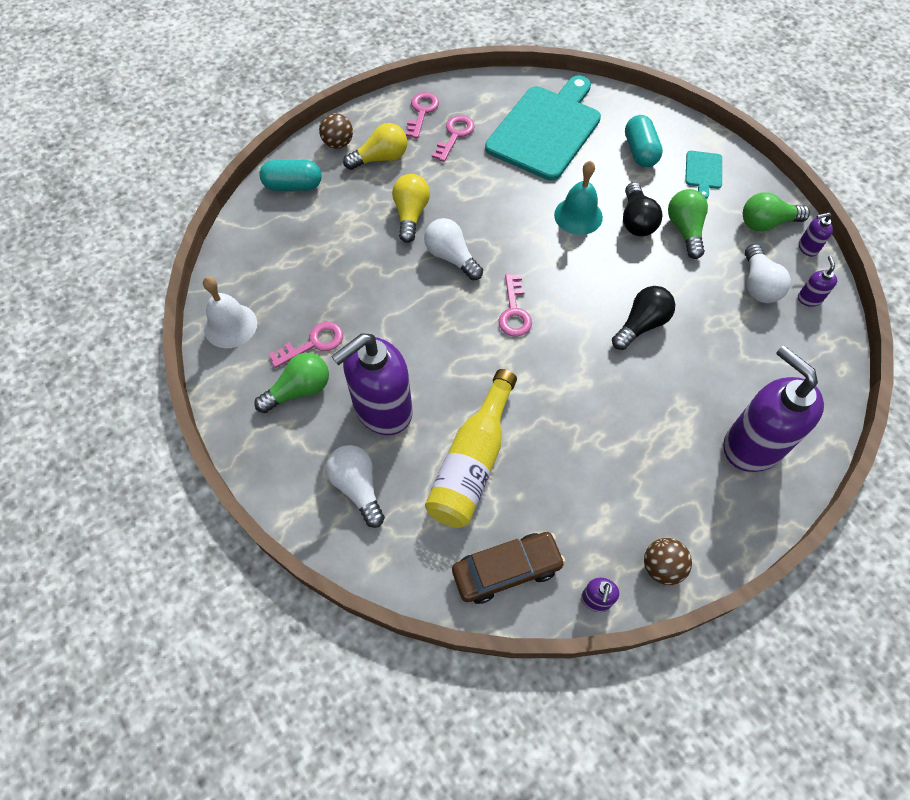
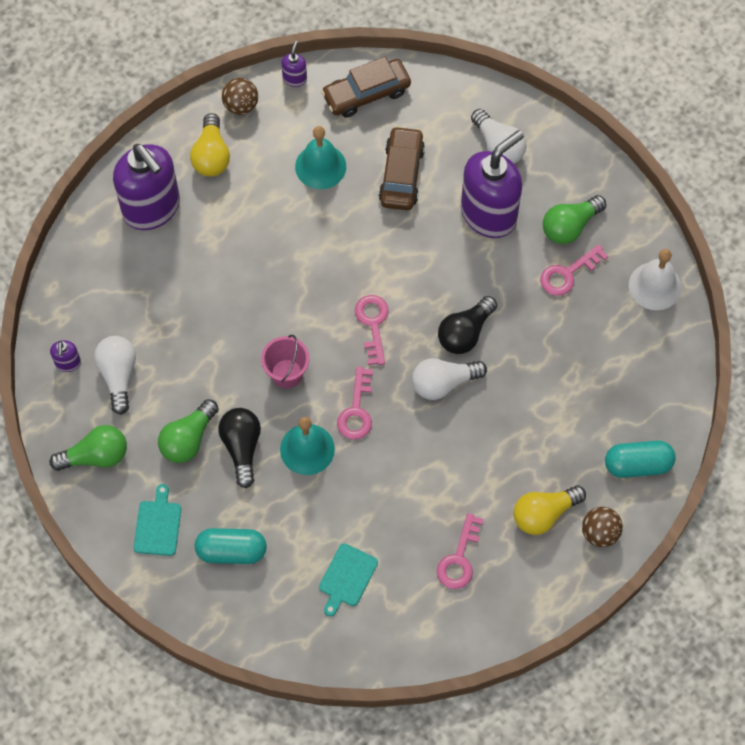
camera: 175 degrees right, 5 degrees up
(411, 215) = (495, 435): yellow light bulb -> yellow light bulb (211, 155)
(422, 112) = (505, 594): pink key -> pink key (356, 410)
(451, 257) = (443, 383): white light bulb -> white light bulb turned 120 degrees clockwise
(472, 462) = (401, 174): yellow bottle -> brown car
(546, 129) = (347, 577): turquoise cutting board -> turquoise cutting board, size x0.42
(564, 479) = (320, 166): none -> turquoise bell
(598, 275) = (287, 373): none -> pink bucket
(640, 151) = (231, 551): turquoise capsule -> turquoise capsule turned 75 degrees counterclockwise
(641, 325) = (244, 319): black light bulb -> black light bulb (465, 333)
(685, 230) = (188, 439): green light bulb -> green light bulb turned 45 degrees clockwise
(807, 248) = (56, 426): purple soap dispenser -> none

